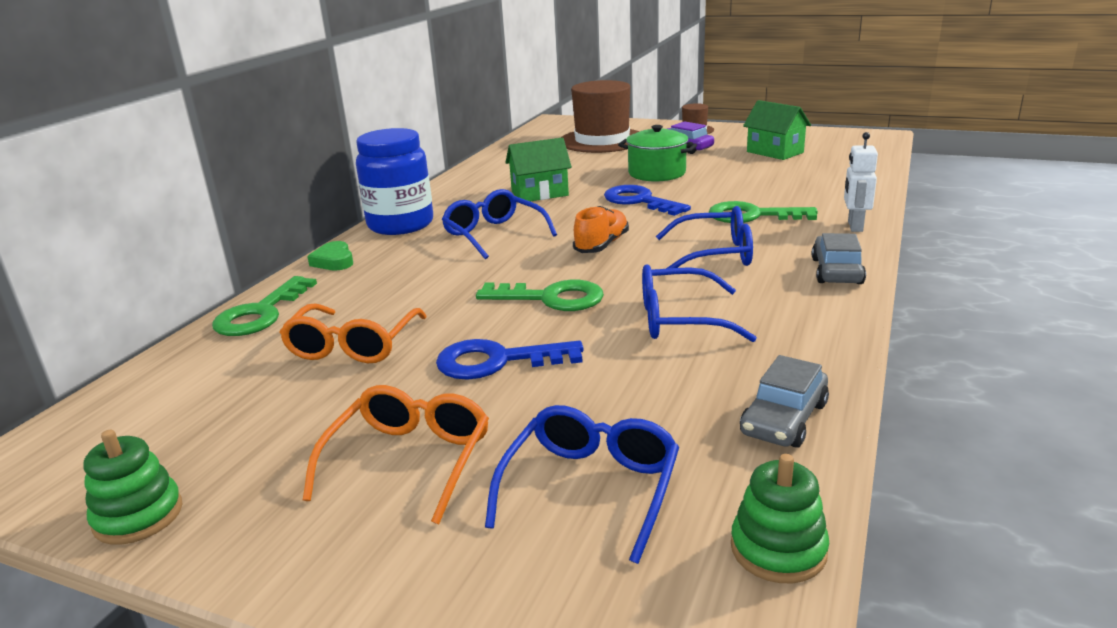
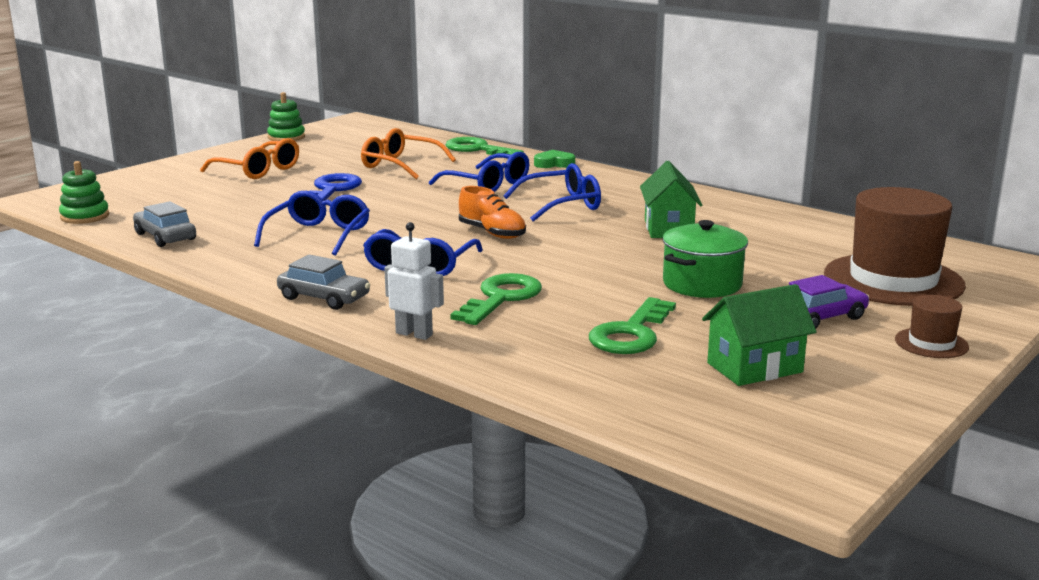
camera: 105 degrees right, 5 degrees down
(400, 225) = (621, 181): blue jar -> none
(551, 298) = (404, 208): green key -> green key (631, 333)
(590, 489) = (180, 195): blue glasses -> blue glasses (487, 184)
(639, 201) = (601, 262): blue key -> none

